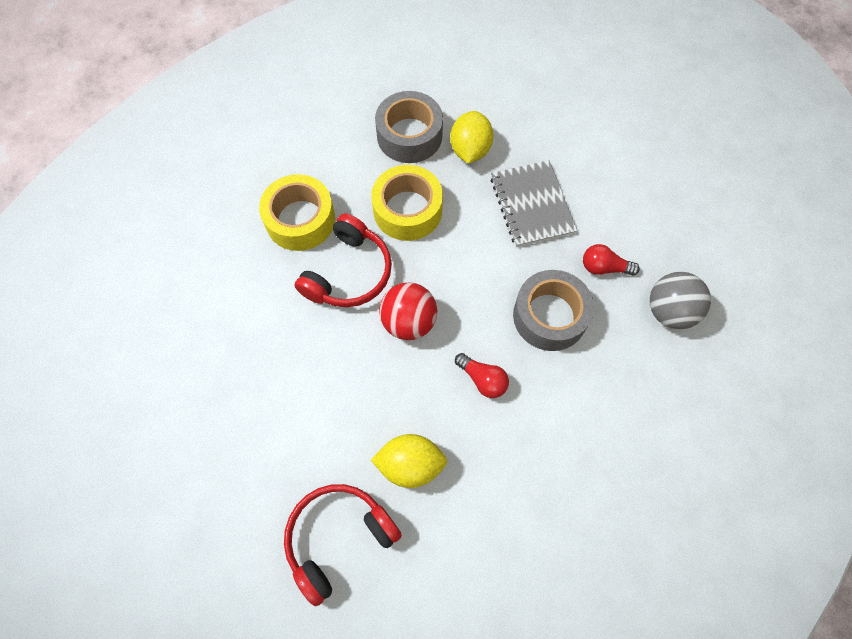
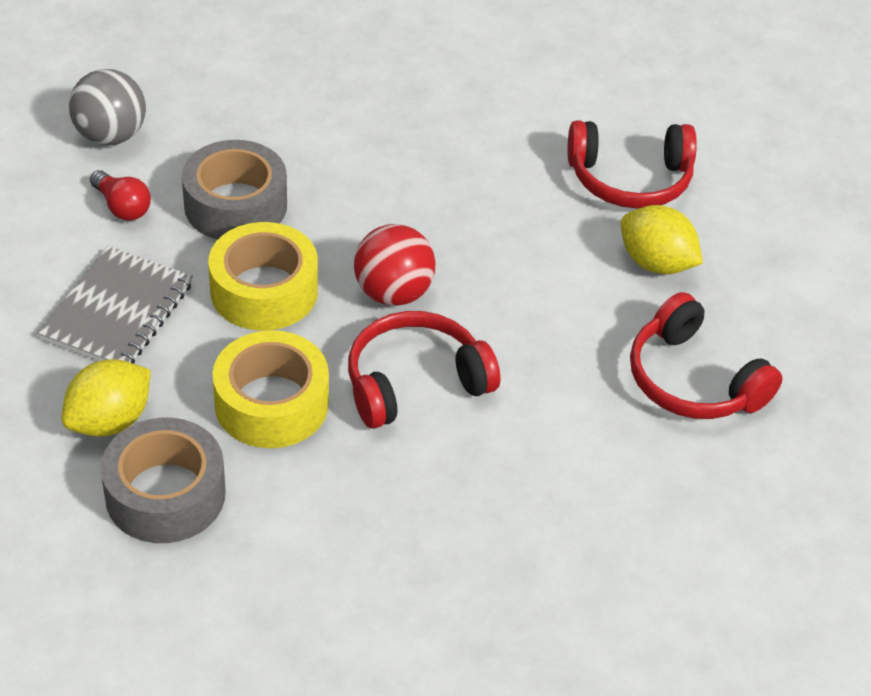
camera: 145 degrees left, 20 degrees down
(197, 388) = (693, 380): none -> red headphones
(300, 220) = (420, 482): yellow tape -> yellow tape (264, 291)
(410, 465) = (511, 186): yellow lemon -> yellow lemon (656, 263)
(483, 379) = (368, 201): red light bulb -> none

